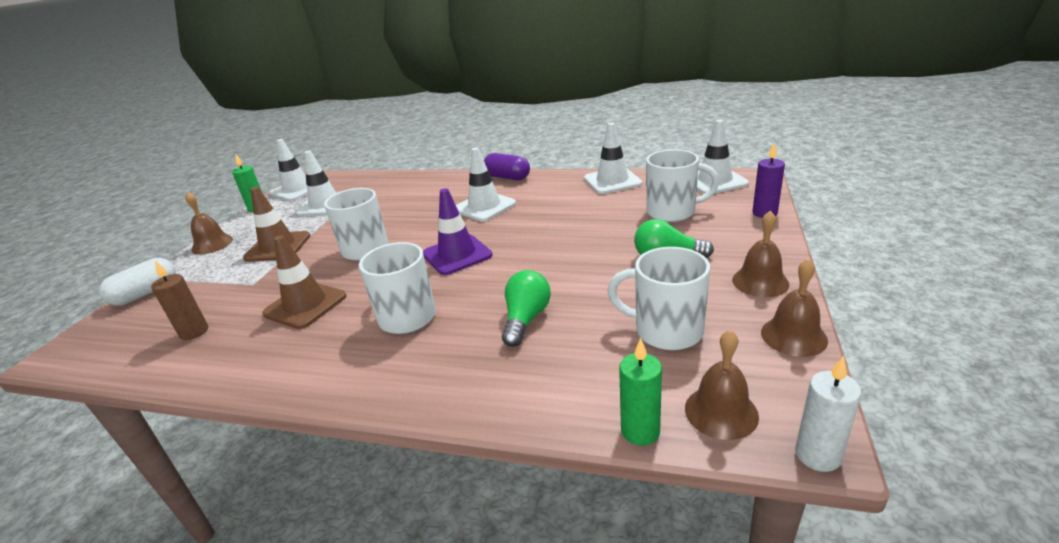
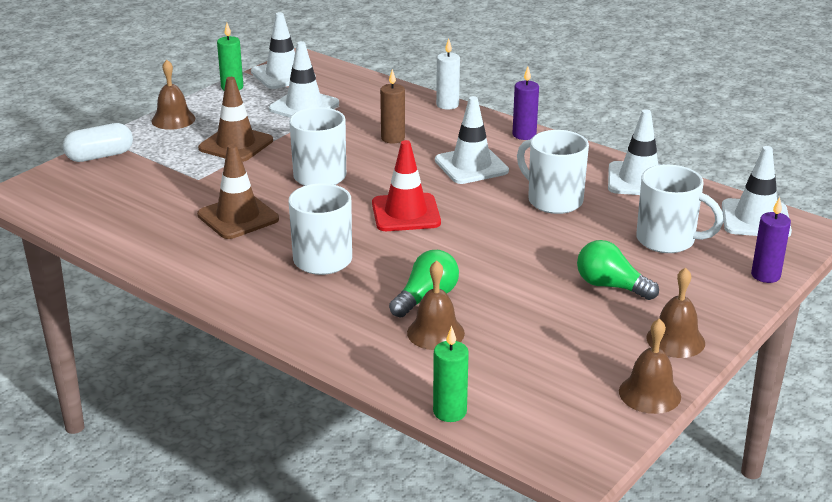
camera: 20 degrees right, 0 degrees up
(194, 332) = (134, 210): brown candle -> brown candle (393, 138)
(457, 255) = (406, 213): purple traffic cone -> red traffic cone
(507, 177) = (524, 135): purple capsule -> purple candle
(666, 331) = (541, 350): white mug -> white mug (553, 200)
(721, 412) = (525, 422): brown bell -> brown bell (435, 333)
(817, 455) = (568, 472): white candle -> white candle (447, 105)

